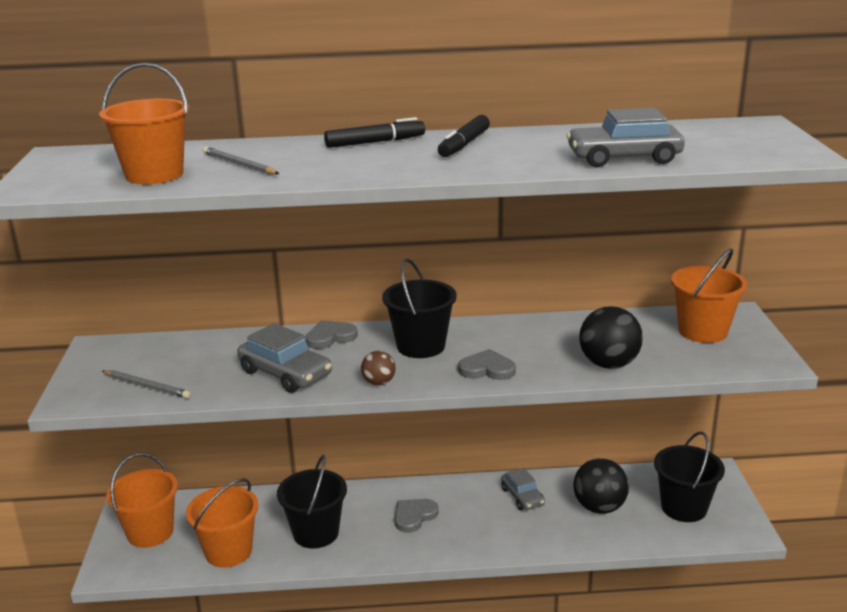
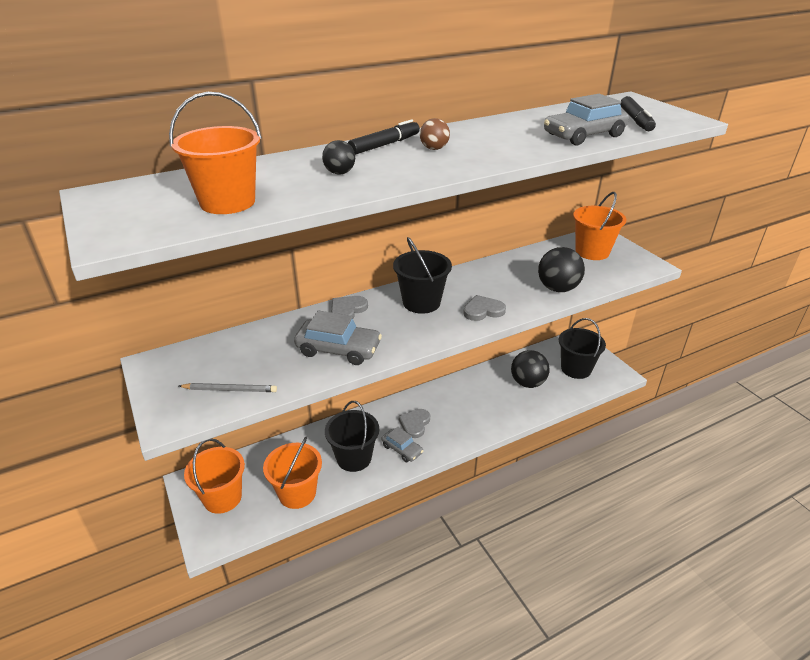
camera: 25 degrees left, 10 degrees up
(239, 165) = (295, 181): grey pencil -> none
(291, 163) = (339, 173): none -> black ball
(379, 382) = (416, 340): brown ball -> brown ball (434, 149)
(464, 144) = (457, 138): black marker -> black marker (635, 120)
(522, 497) = (476, 389): grey car -> grey car (402, 449)

